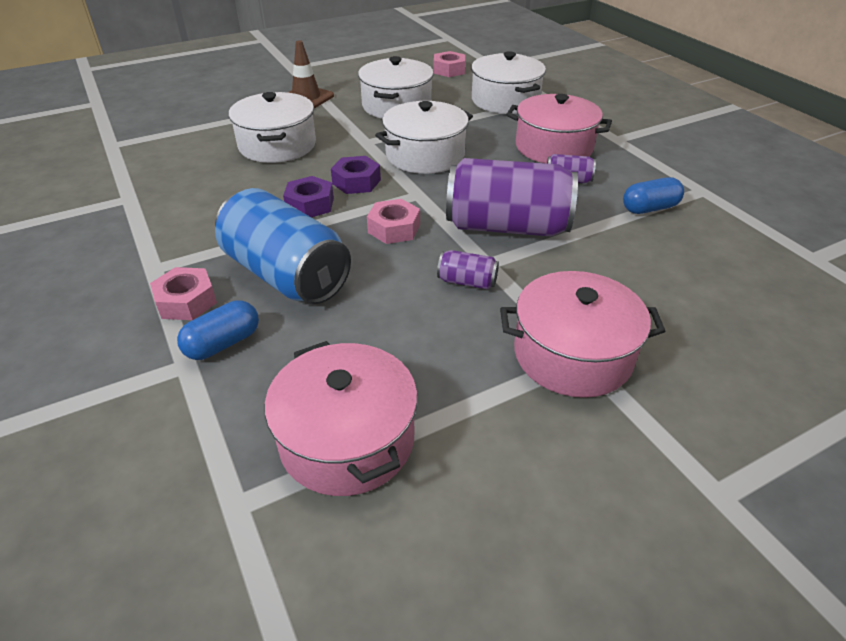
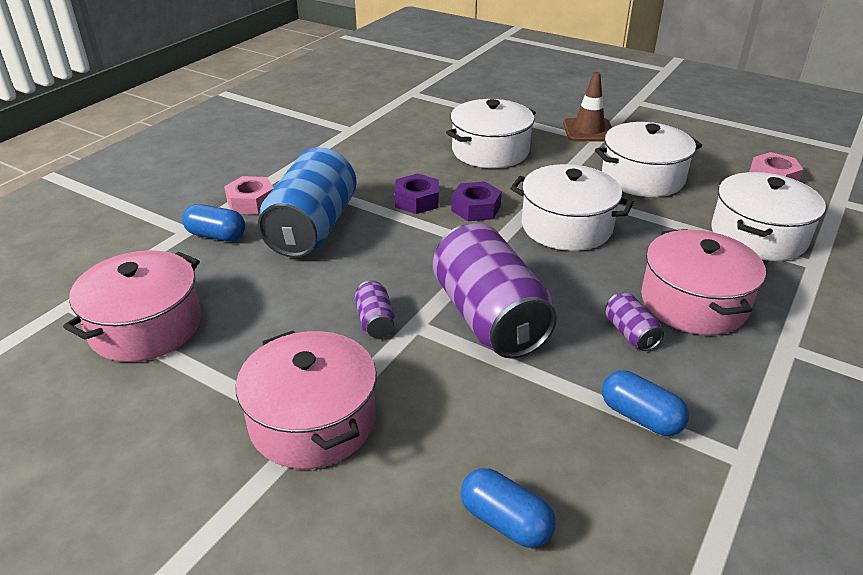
camera: 60 degrees right, 5 degrees down
(394, 228) = (421, 254): pink nut -> none
(720, 294) = (505, 521): none -> blue capsule

